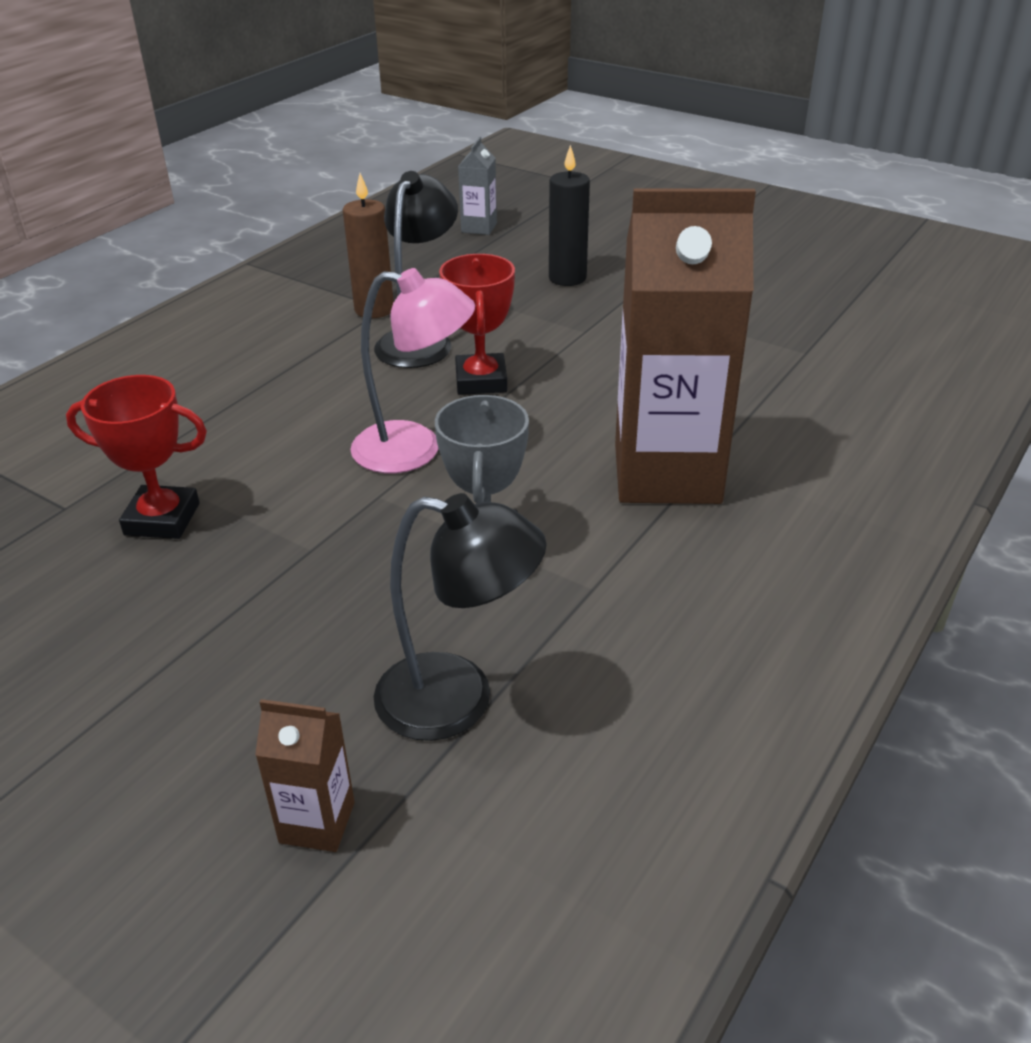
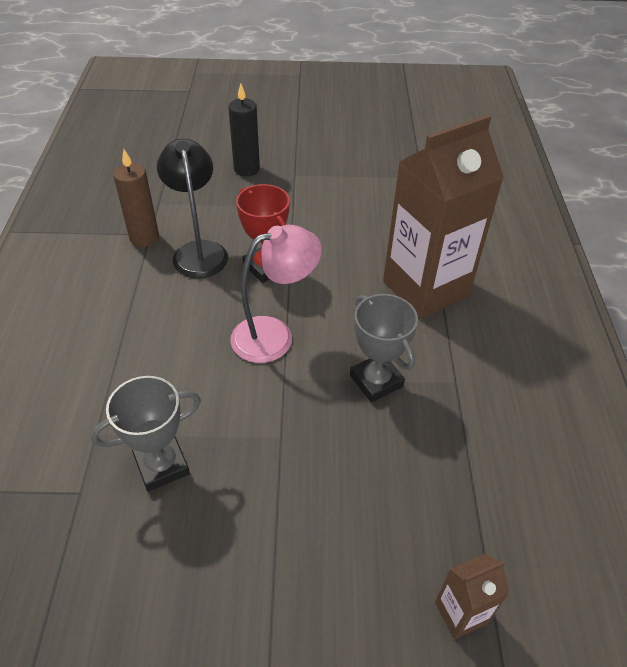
camera: 35 degrees left, 10 degrees up
(162, 519) = (162, 465): red trophy -> grey trophy
(458, 700) = (457, 491): black lamp -> none
(479, 228) = (153, 147): grey carton -> none

